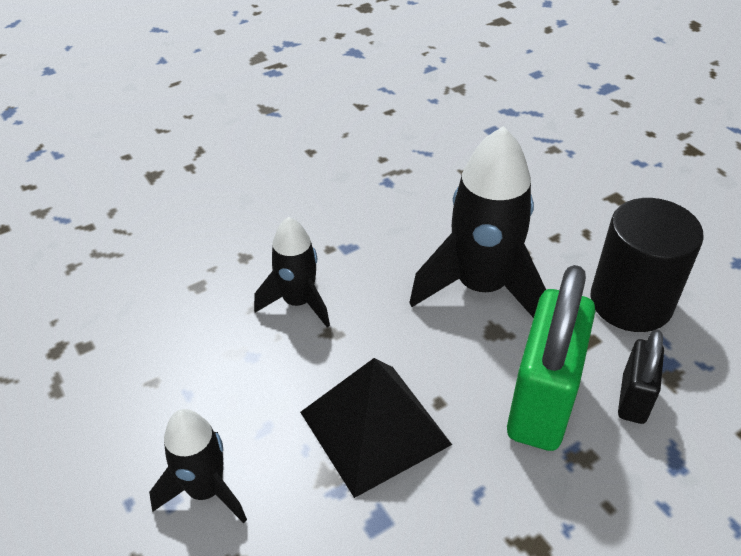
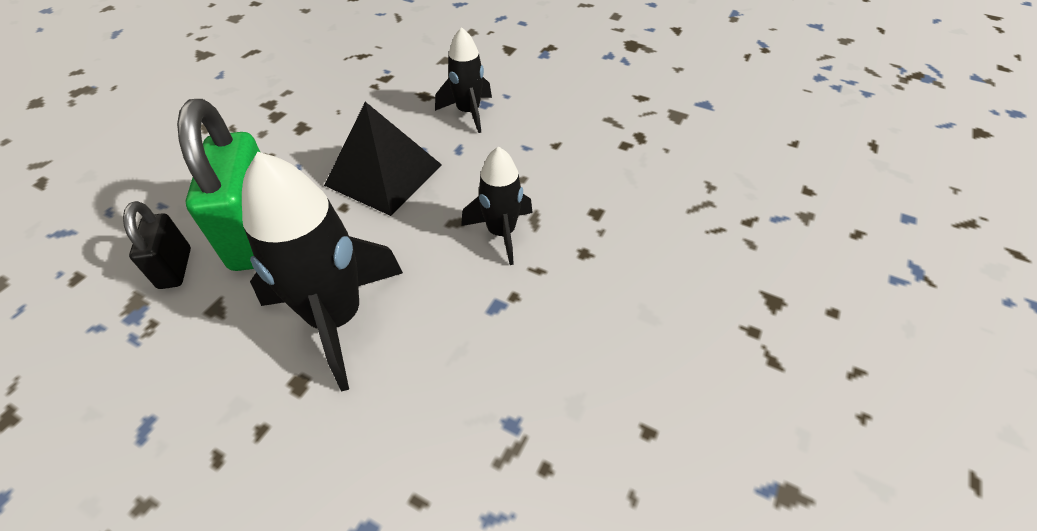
camera: 150 degrees right, 5 degrees up
(631, 302) = (165, 370): black cylinder -> none

